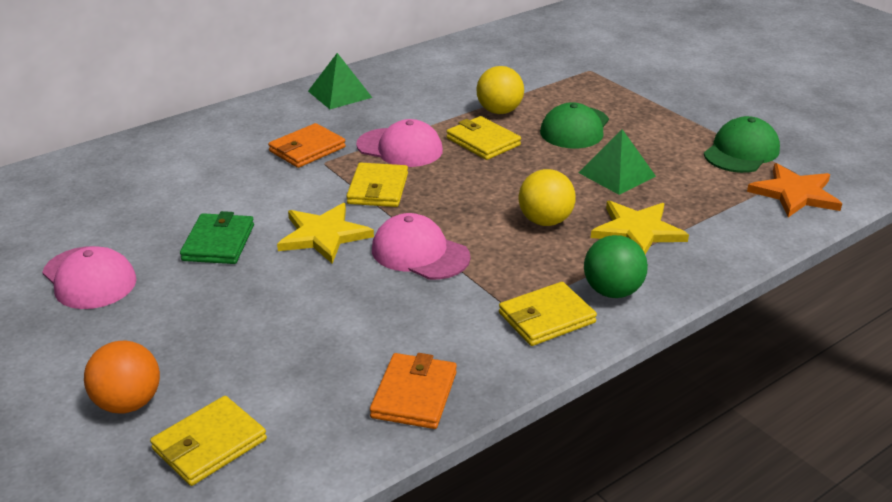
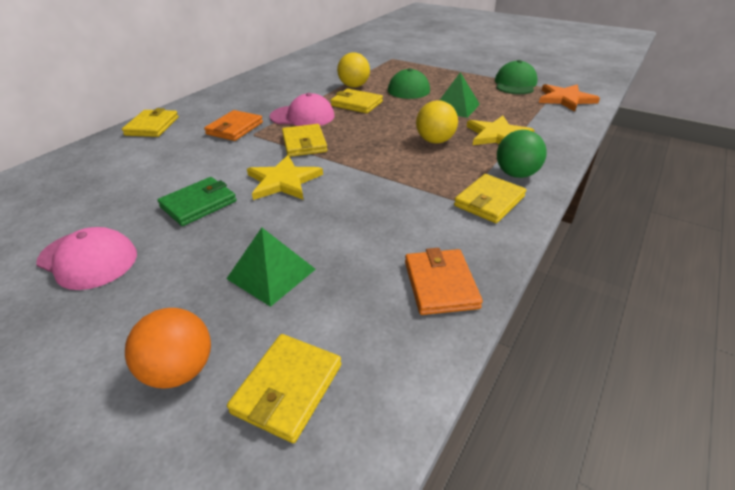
camera: 20 degrees left, 5 degrees up
(214, 126) = (152, 126): none -> yellow wallet
(218, 243) = (198, 204): green wallet -> green wallet turned 60 degrees clockwise
(340, 94) = (238, 93): green pyramid -> green pyramid (271, 273)
(420, 253) = (365, 178): pink cap -> none

